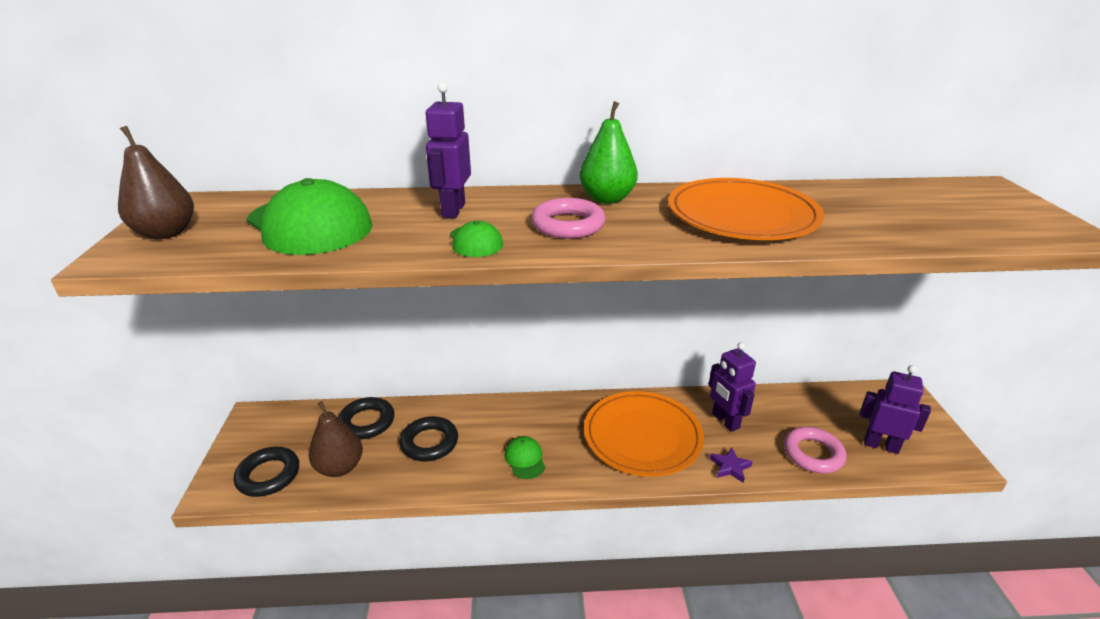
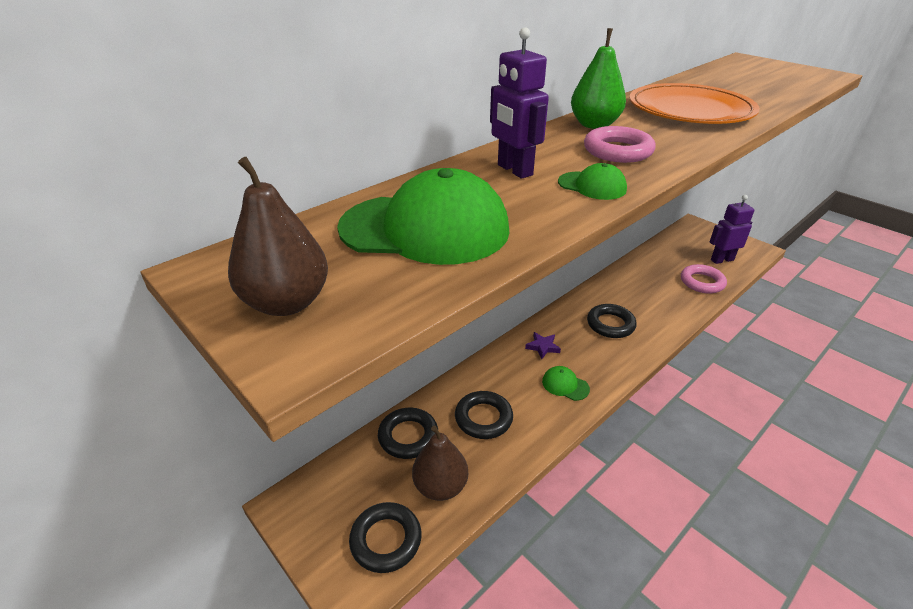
camera: 40 degrees left, 5 degrees up
(642, 436) = (610, 324): orange plate -> black ring
(725, 421) = (639, 288): purple robot -> none
(730, 467) = (677, 314): purple star -> purple star (542, 347)

